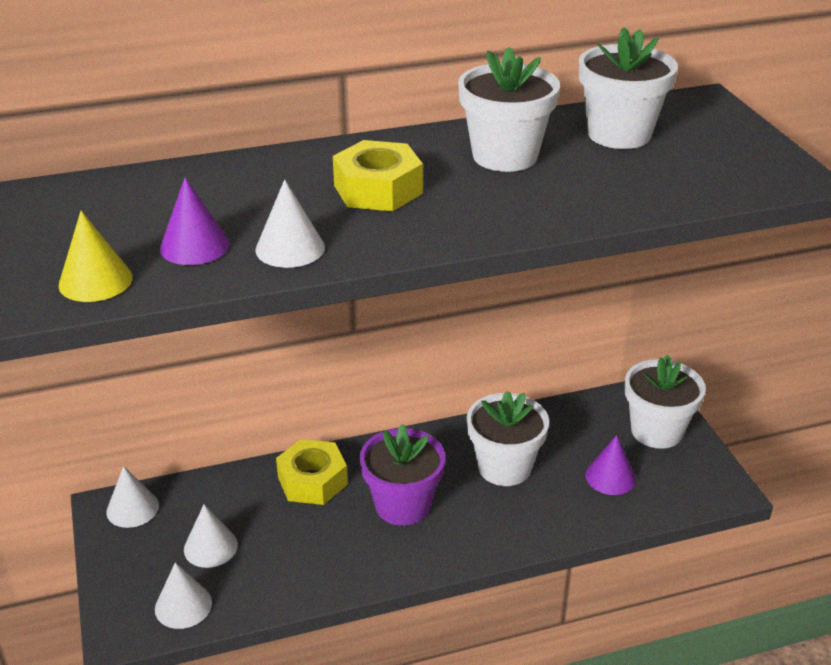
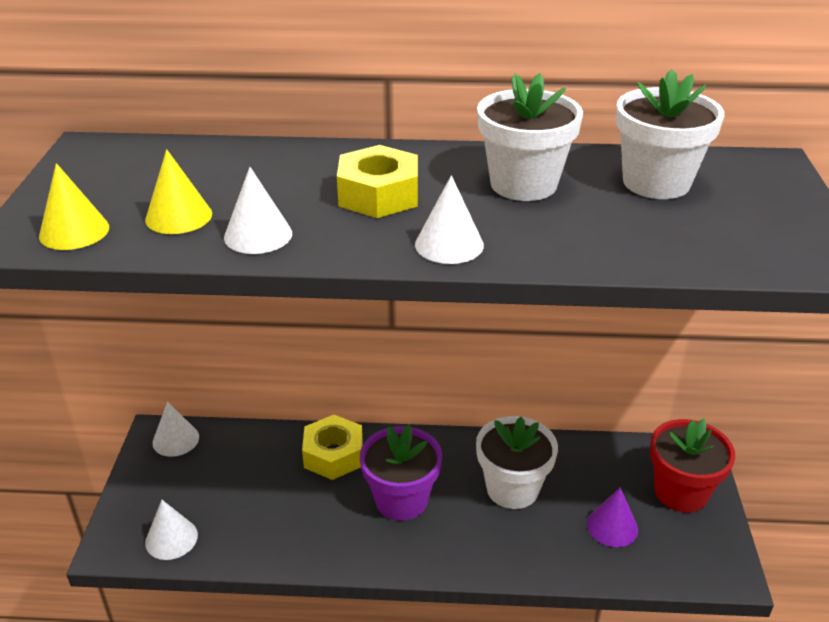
camera: 20 degrees right, 0 degrees up
(194, 246) = (178, 216): purple cone -> yellow cone
(210, 547) = (219, 492): white cone -> white cone (449, 244)
(656, 431) = (681, 492): white flower pot -> red flower pot

